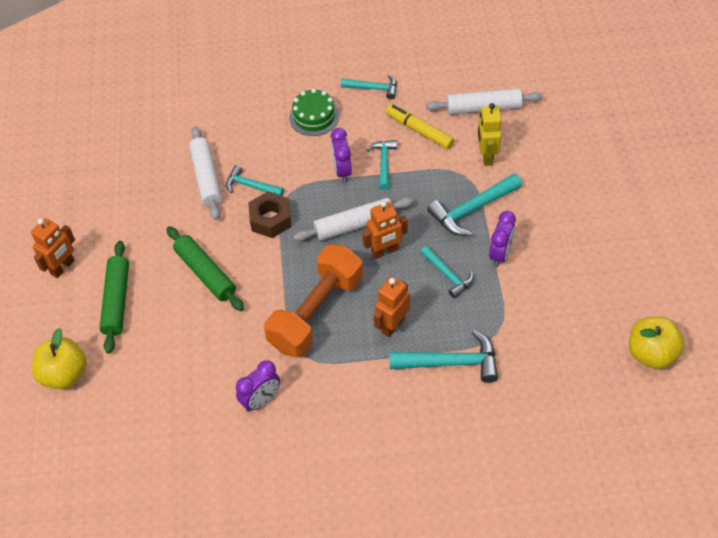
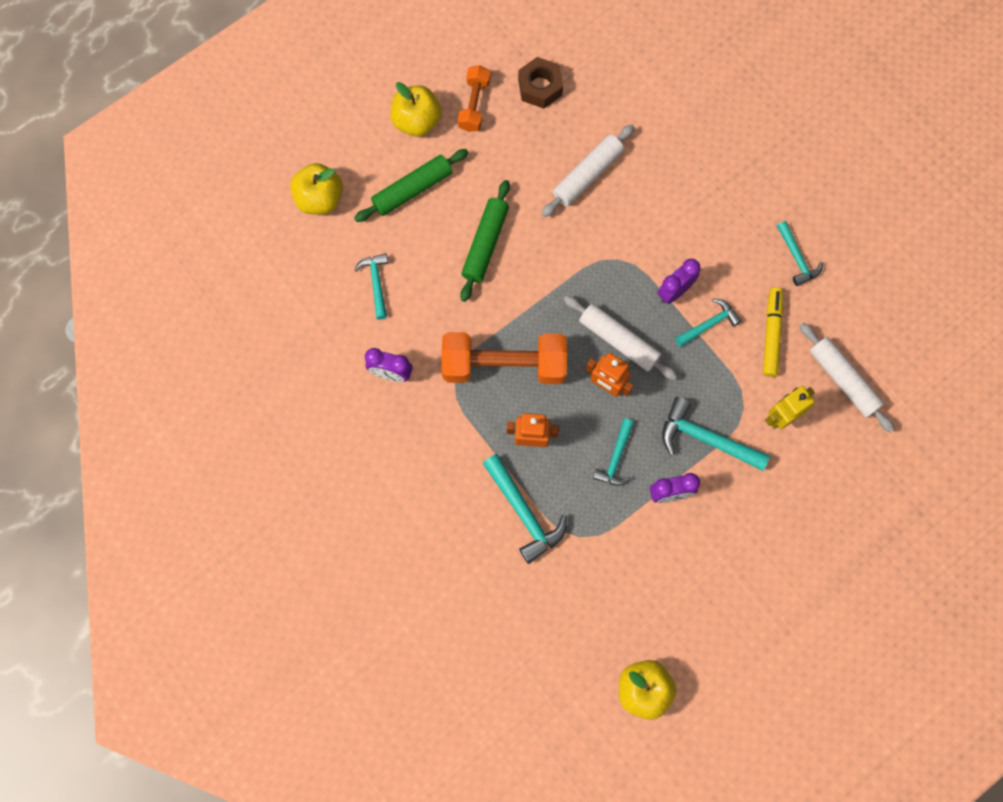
camera: 55 degrees right, 20 degrees up
(63, 267) = (417, 121): orange robot -> yellow apple
(85, 221) = (474, 105): none -> orange dumbbell
(251, 186) = (603, 220): turquoise hammer -> turquoise hammer (376, 283)
(270, 219) = (577, 262): brown nut -> brown nut (540, 87)
(314, 117) = (723, 224): green cake -> none

